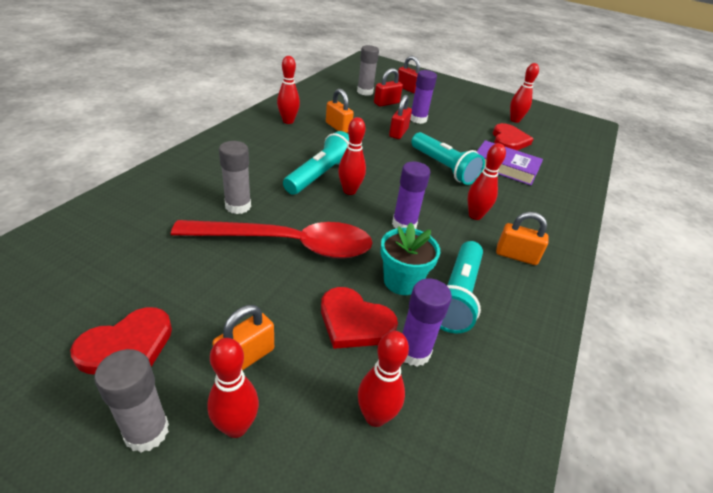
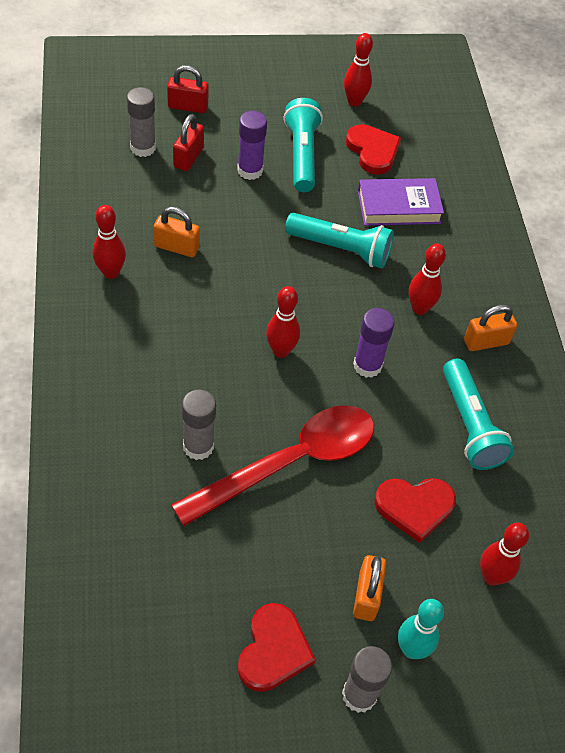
camera: 35 degrees left, 15 degrees up
(236, 427) = (411, 649): red bowling pin -> turquoise bowling pin
(320, 175) = (232, 346): turquoise flashlight -> turquoise flashlight (302, 155)
(398, 133) = (249, 213): red padlock -> none
(402, 281) = (417, 438): turquoise flower pot -> none
(413, 352) = (477, 505): purple glue stick -> none

